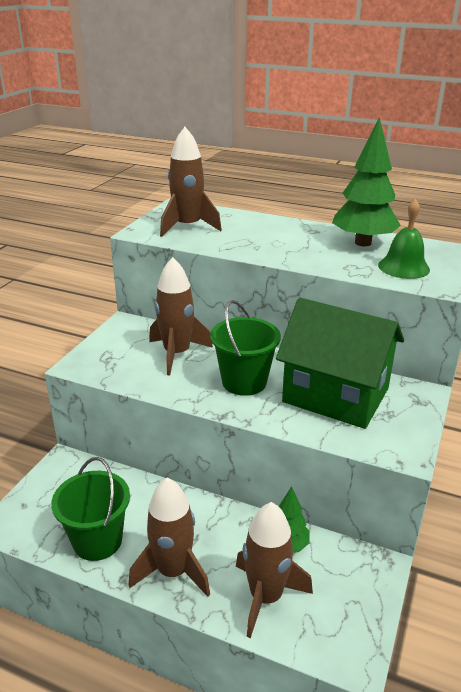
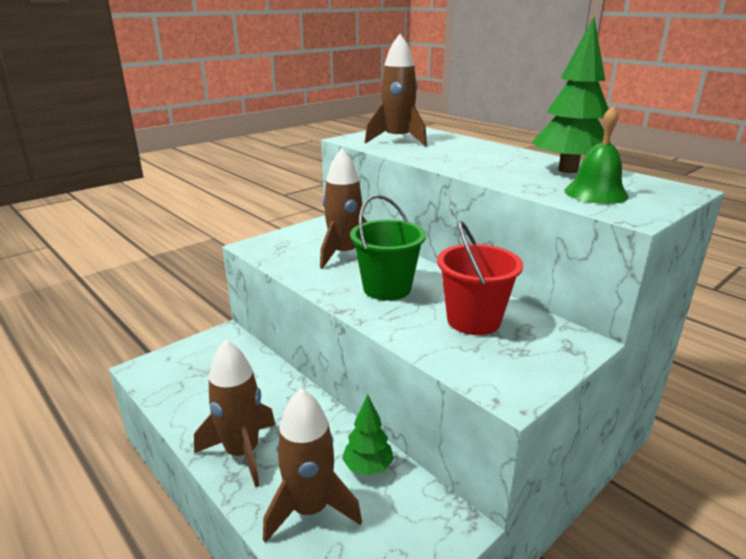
camera: 25 degrees right, 5 degrees down
(97, 540) = (200, 404): green bucket -> none
(336, 395) = (473, 320): green house -> red bucket

